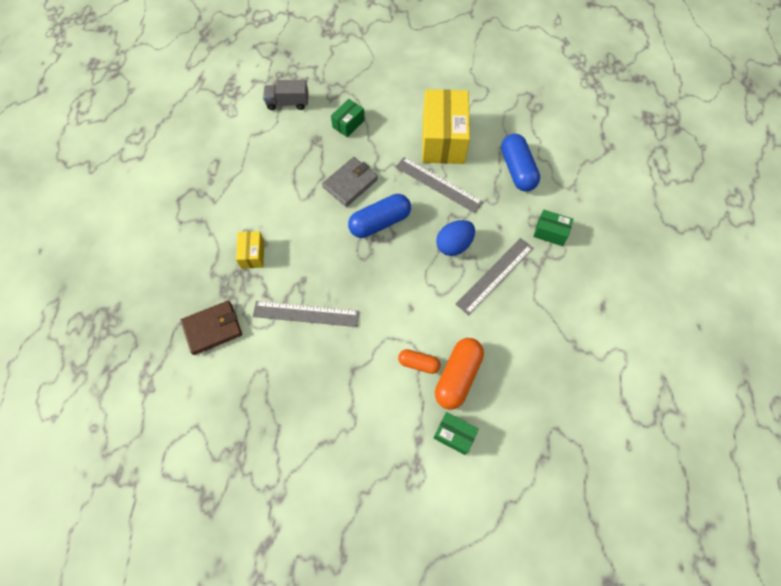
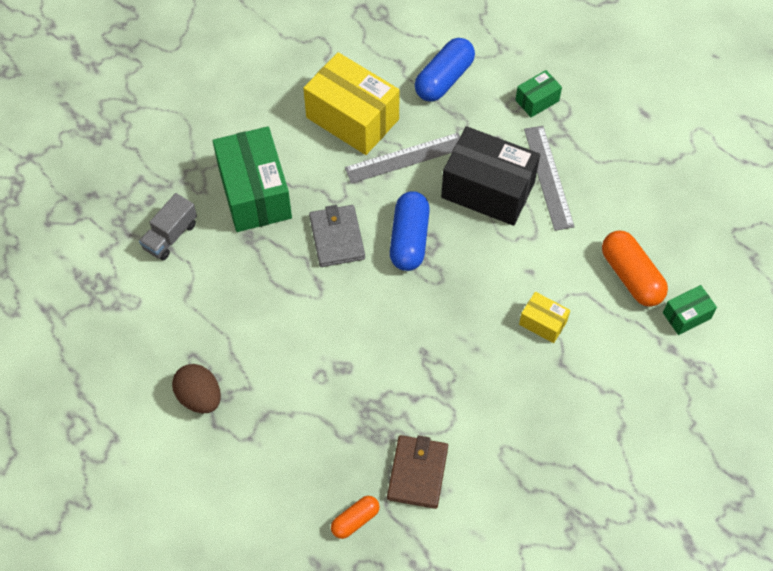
camera: 55 degrees left, 5 degrees down
(191, 181) = (200, 397): none -> brown egg
(252, 254) = (353, 384): yellow box -> yellow box (543, 323)
(306, 313) = (466, 371): grey ruler -> none
(348, 124) = (255, 193): green box -> green box, size x2.10
(418, 363) = (595, 301): orange capsule -> orange capsule (355, 520)
(454, 245) = (488, 190): blue egg -> black box
(517, 170) = (444, 79): blue capsule -> blue capsule turned 75 degrees counterclockwise

